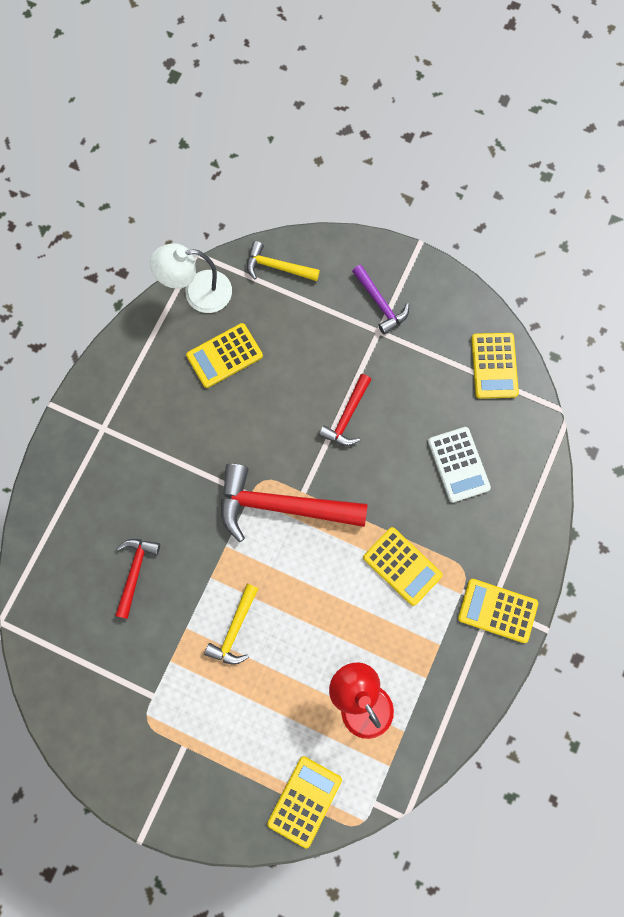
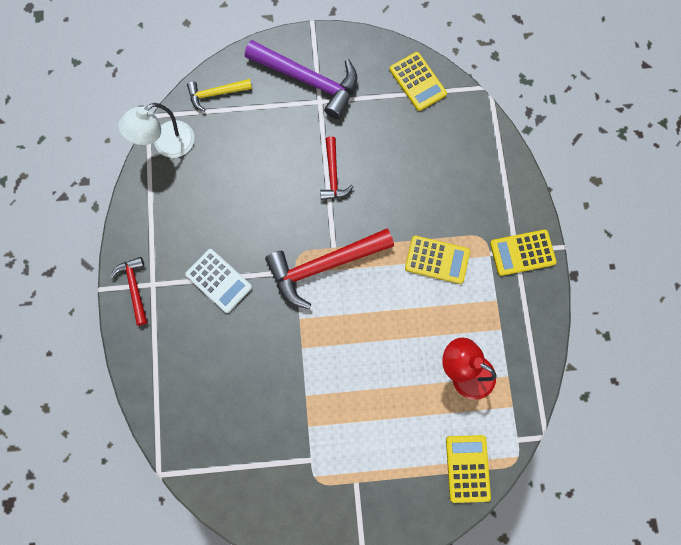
camera: 30 degrees left, 0 degrees up
(135, 572) = (242, 376): red hammer -> red hammer (134, 288)
(224, 356) = (215, 180): yellow calculator -> none
(235, 630) = (343, 375): yellow hammer -> none
(380, 303) = (309, 80): purple hammer -> purple hammer, size x1.86
(458, 464) = (434, 165): white calculator -> white calculator (218, 281)

